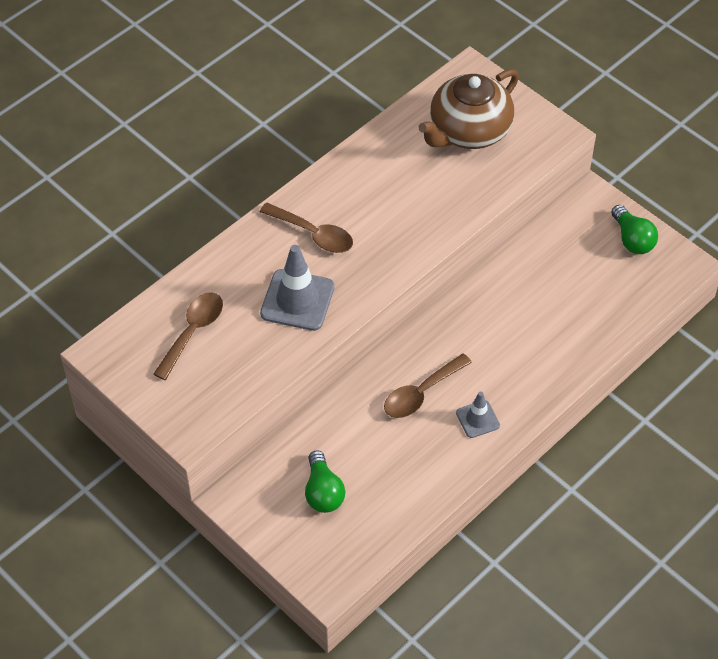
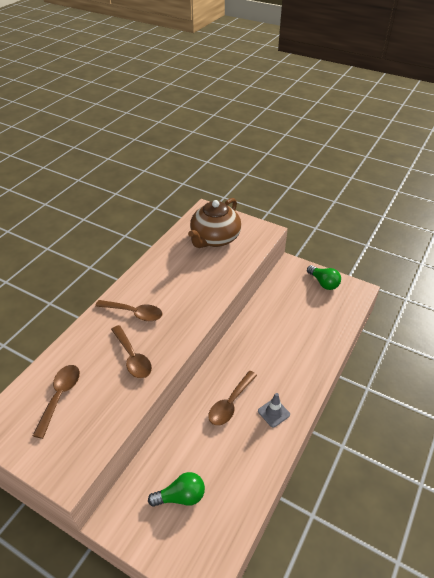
camera: 15 degrees left, 10 degrees down
(297, 300) = (132, 357): grey traffic cone -> brown spoon
(323, 492) = (181, 496): green light bulb -> green light bulb turned 75 degrees counterclockwise

